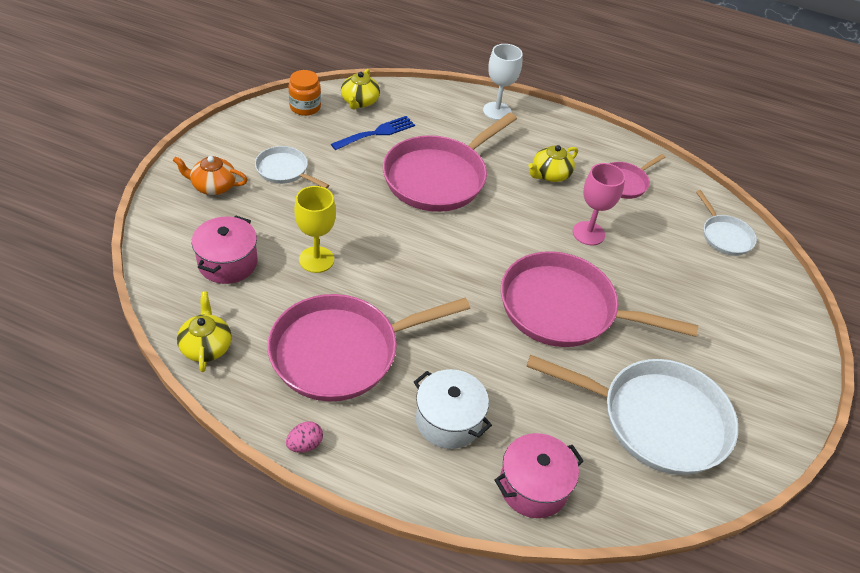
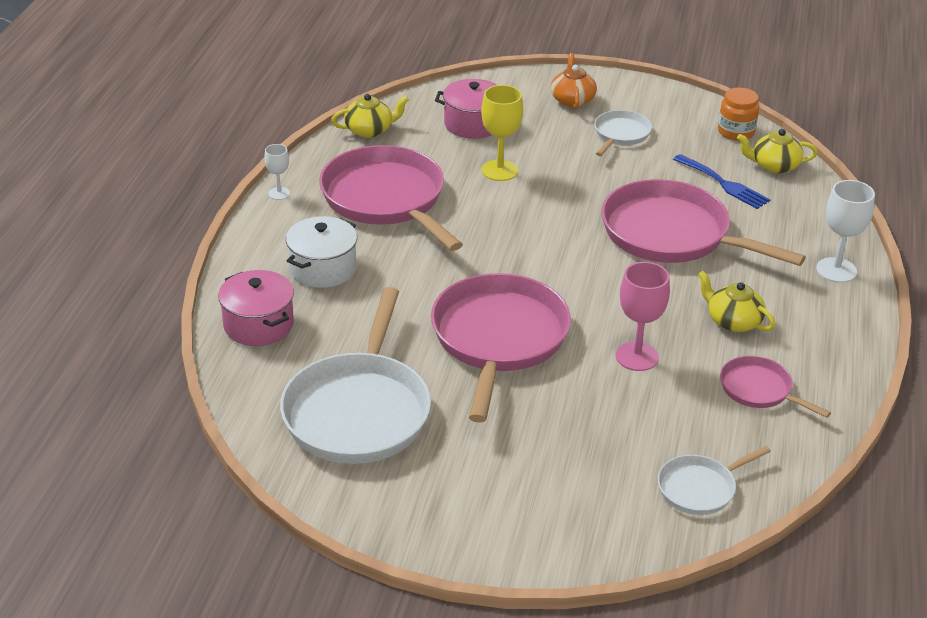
camera: 85 degrees right, 10 degrees down
(305, 445) = (279, 193): pink egg -> white goblet

